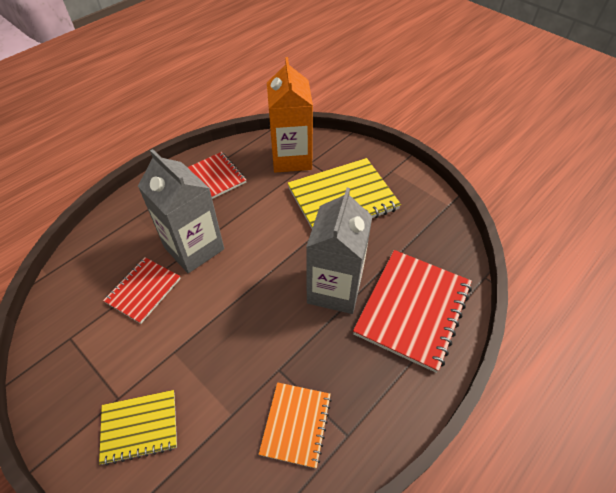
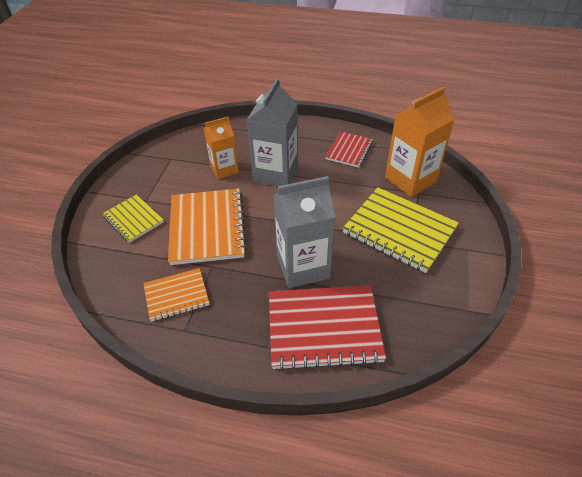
camera: 60 degrees right, 5 degrees down
(143, 290) = (224, 169): red notebook -> orange carton
(220, 349) = (207, 228): none -> orange notebook

